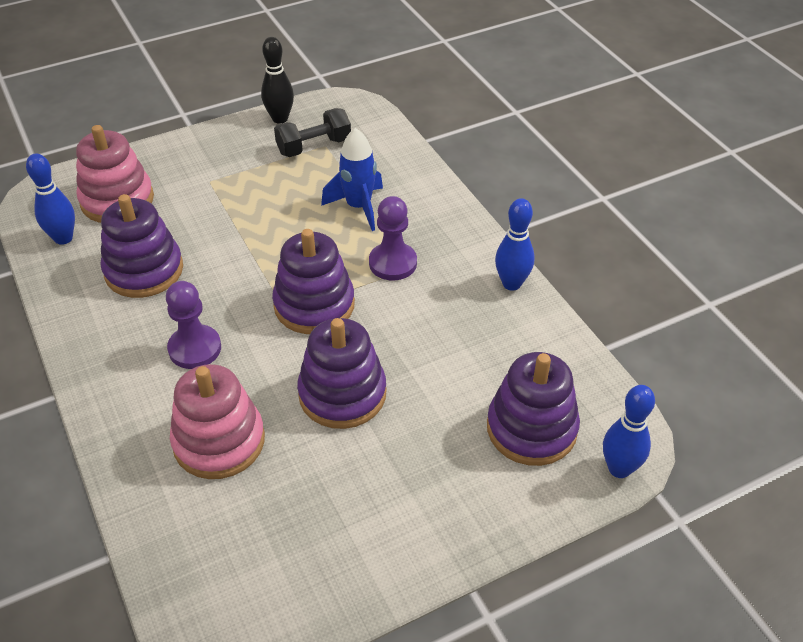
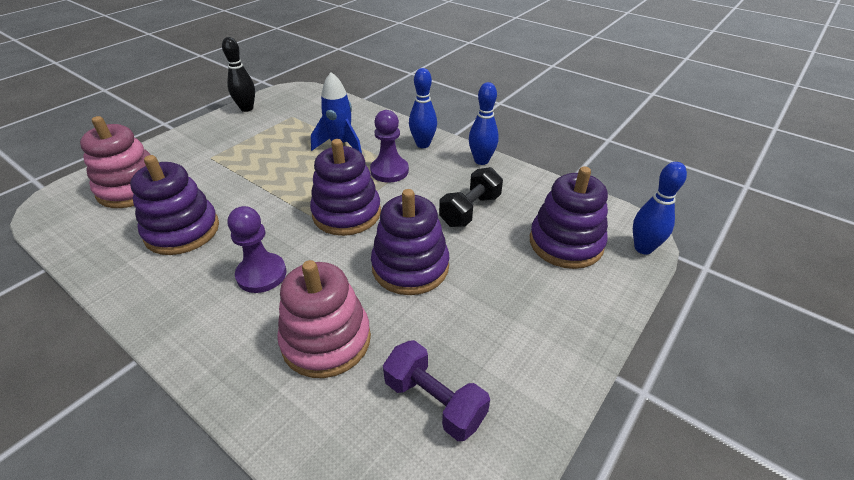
camera: 25 degrees left, 5 degrees down
(63, 238) = (90, 228): blue bowling pin -> blue bowling pin (423, 144)
(281, 539) = (434, 401): none -> purple dumbbell
(314, 146) = (283, 118): black dumbbell -> black dumbbell (470, 210)

